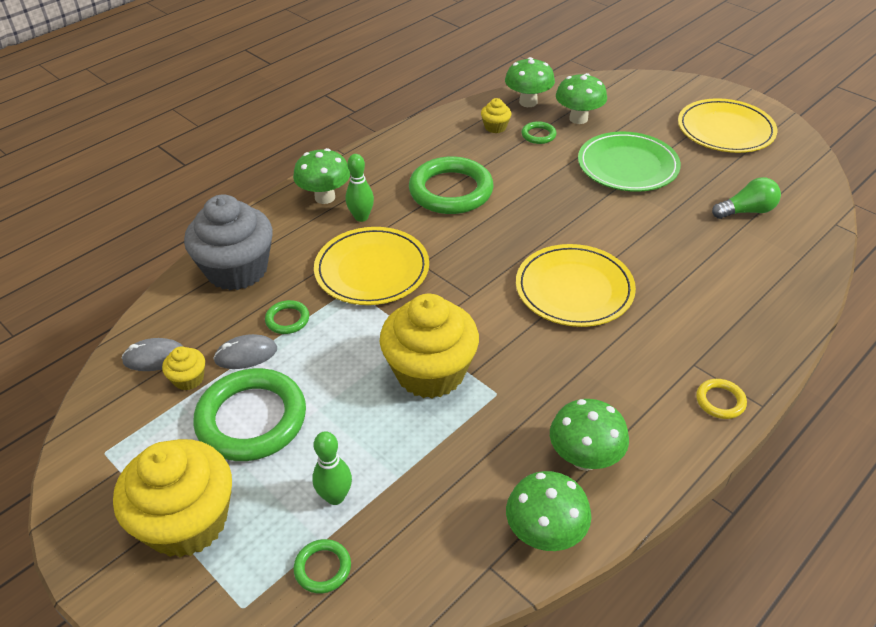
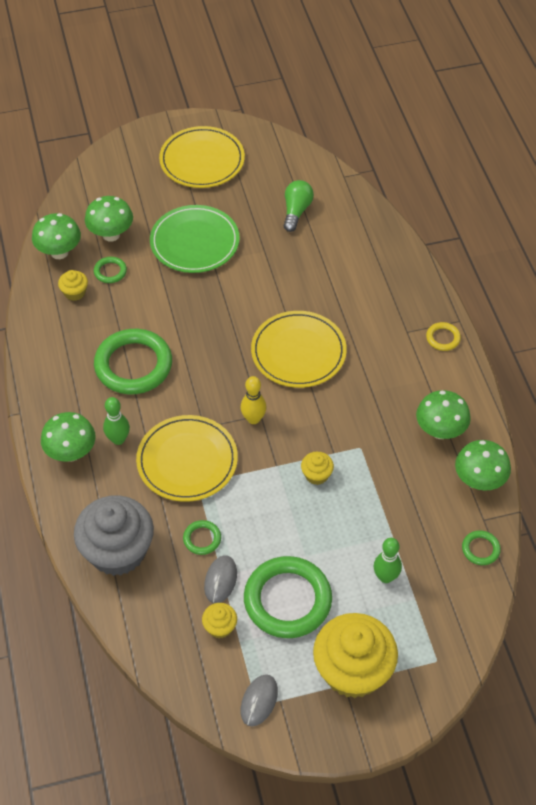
camera: 60 degrees left, 10 degrees up
(155, 357) = (180, 643): grey mouse -> grey mouse (259, 701)
(322, 568) = (434, 606): green ring -> green ring (480, 549)
(430, 372) = (316, 475): yellow cupcake -> yellow cupcake, size x0.43
(460, 293) = (253, 419): none -> yellow bowling pin

